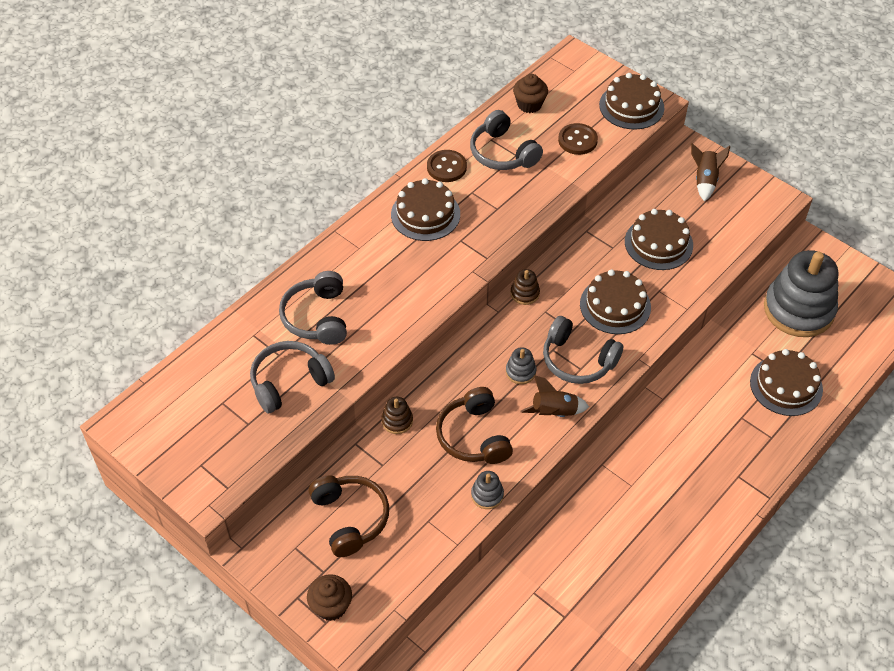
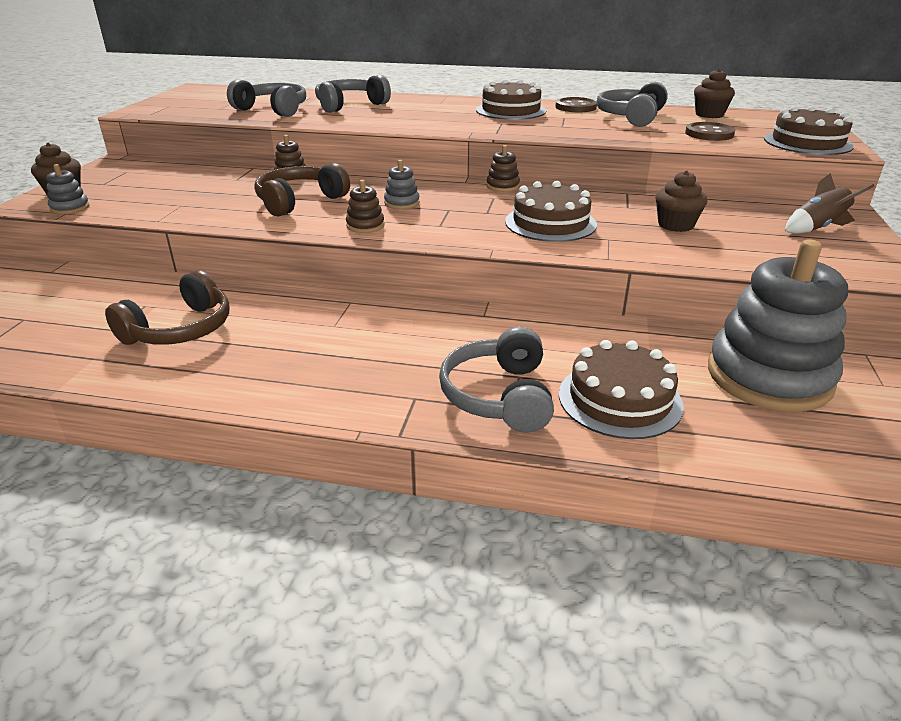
camera: 60 degrees right, 20 degrees down
(350, 518) = (167, 180): brown headphones -> brown headphones (180, 329)
(487, 495) = (228, 220): grey stacking toy -> grey stacking toy (70, 208)
(554, 412) = (365, 225): brown rocket -> brown stacking toy
(578, 360) = (449, 222): grey headphones -> grey headphones (499, 396)
(658, 243) = (675, 225): brown cake -> brown cupcake

